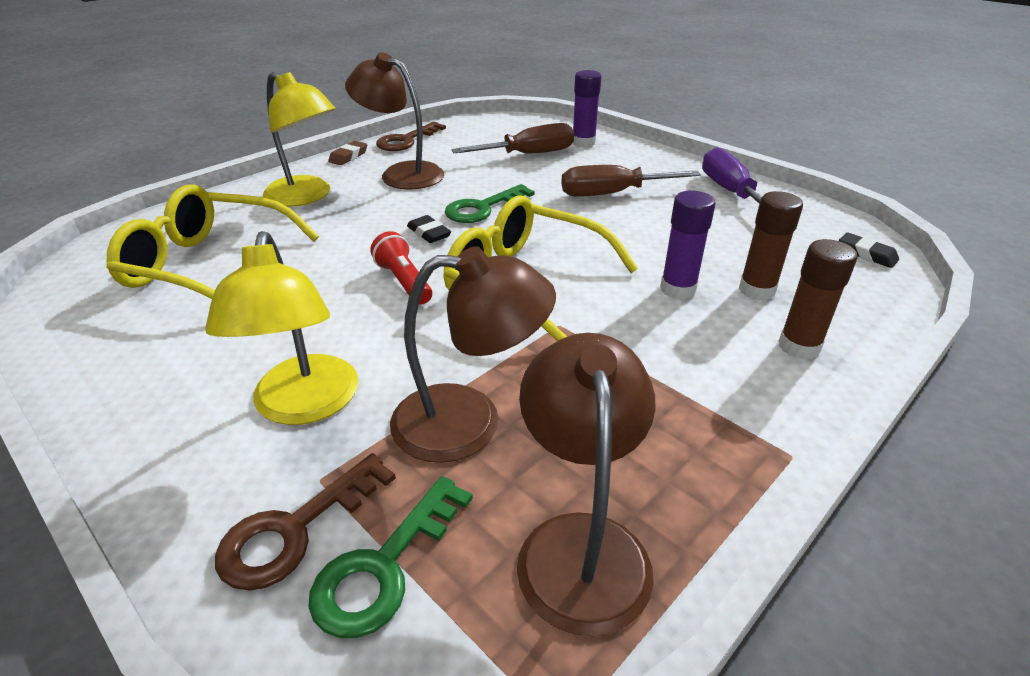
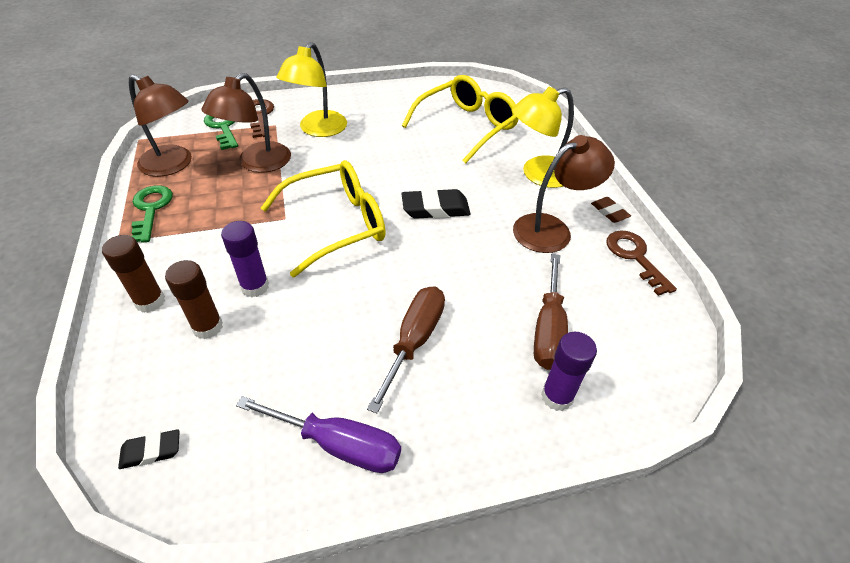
camera: 120 degrees right, 10 degrees up
(304, 406) = (318, 130): yellow lamp -> yellow lamp turned 90 degrees counterclockwise
(404, 281) = (385, 181): red flashlight -> none
(429, 233) = (435, 209): black eraser -> black eraser, size x1.69
(482, 208) = (452, 248): green key -> green key (151, 209)

